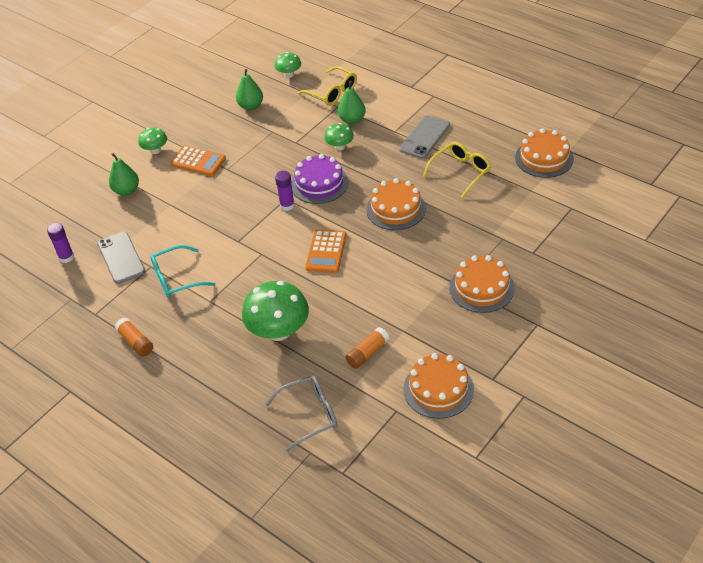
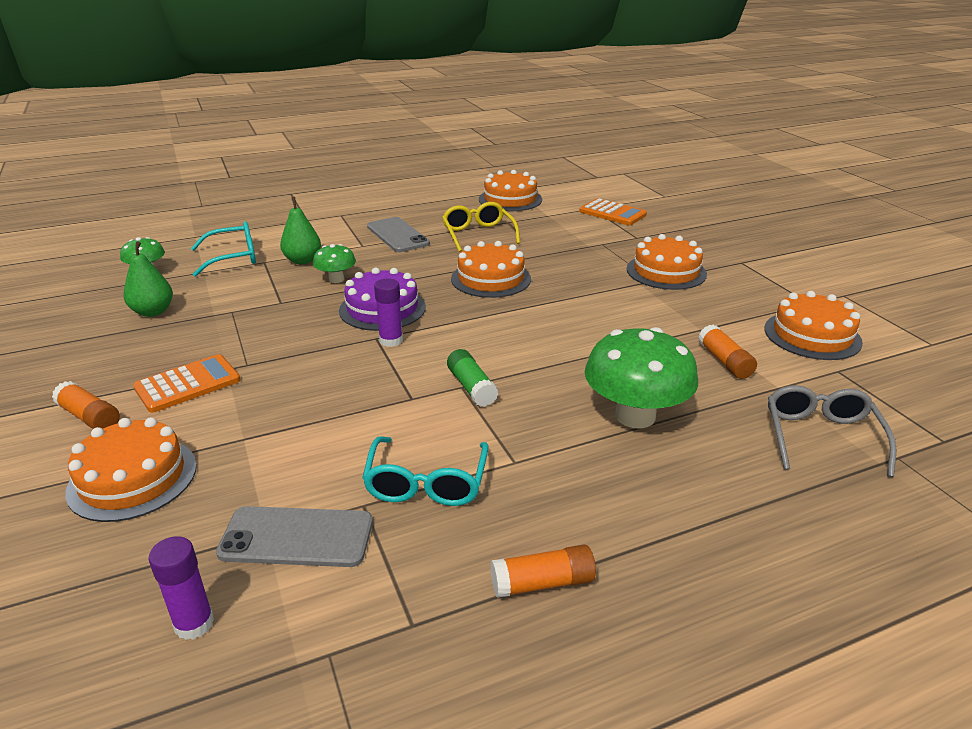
camera: 65 degrees left, 15 degrees down
(126, 190) = (132, 478): green pear -> orange cake
(155, 150) = (89, 417): green mushroom -> orange glue stick
(263, 258) = (471, 387): none -> green glue stick
(326, 251) = (513, 338): orange calculator -> orange calculator (612, 213)
(332, 92) = (233, 258): yellow glasses -> turquoise glasses

